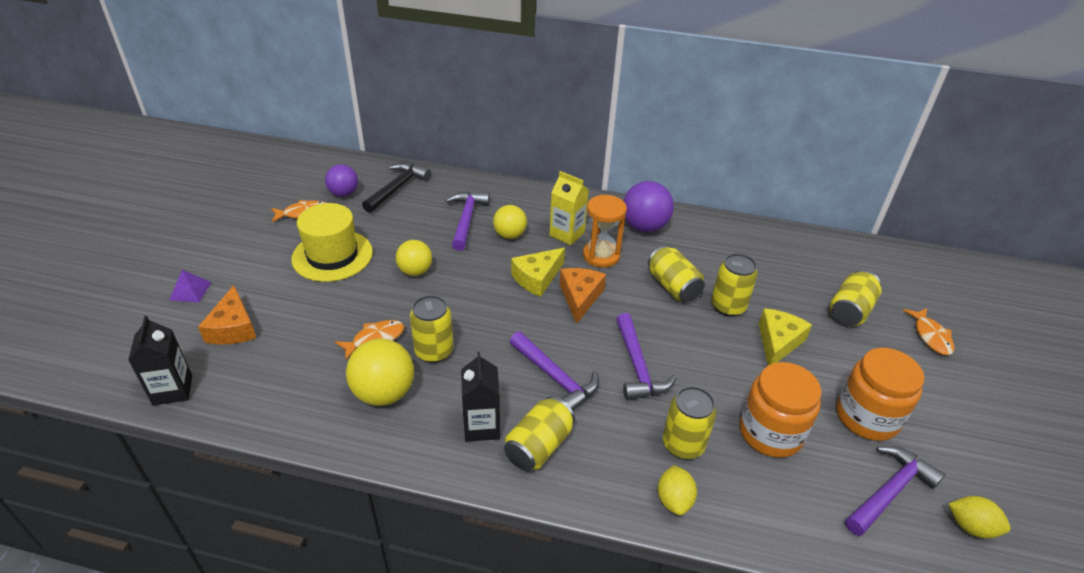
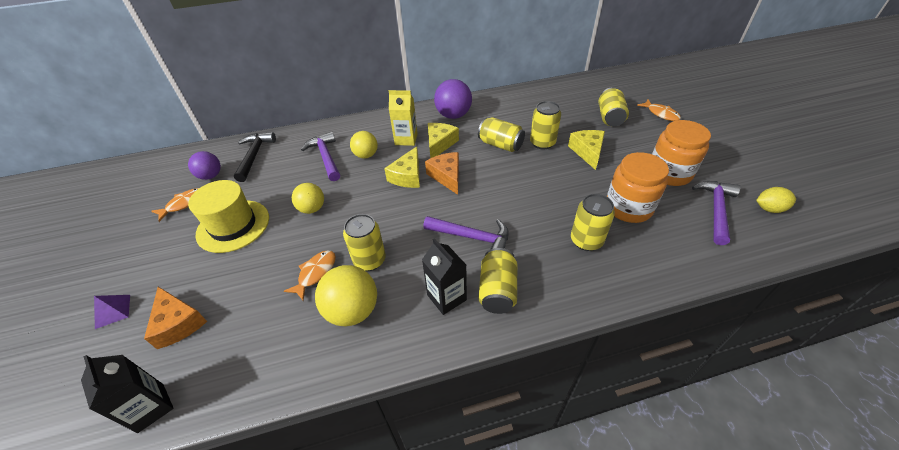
camera: 25 degrees left, 5 degrees up
(601, 255) = (440, 144): orange hourglass -> yellow cheese
(638, 366) = (519, 204): purple hammer -> none
(674, 500) = (610, 280): yellow lemon -> none

